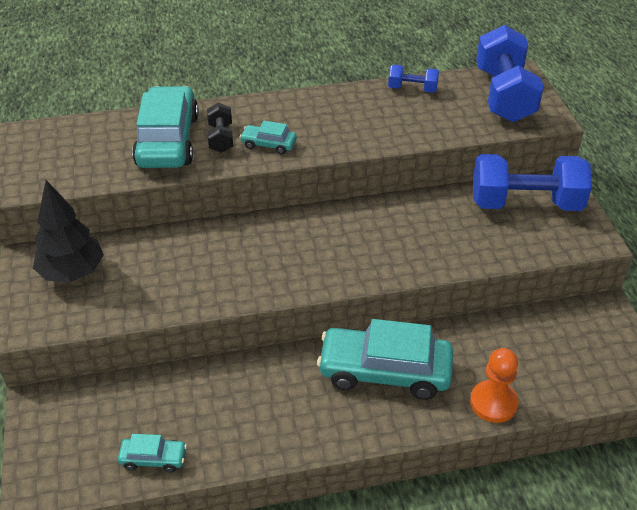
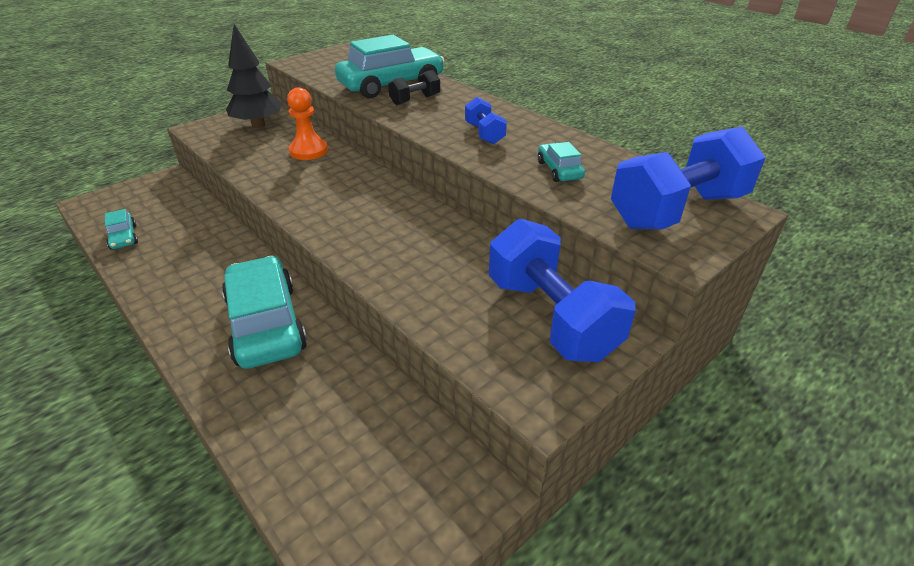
camera: 60 degrees right, 5 degrees down
(268, 144) = (428, 118): turquoise car -> turquoise car (559, 170)
(412, 89) = (603, 156): blue dumbbell -> blue dumbbell (484, 134)
(493, 403) = (253, 421): orange pawn -> orange pawn (309, 151)

